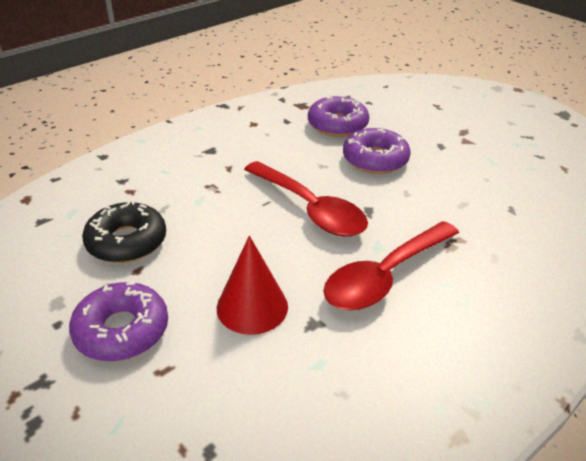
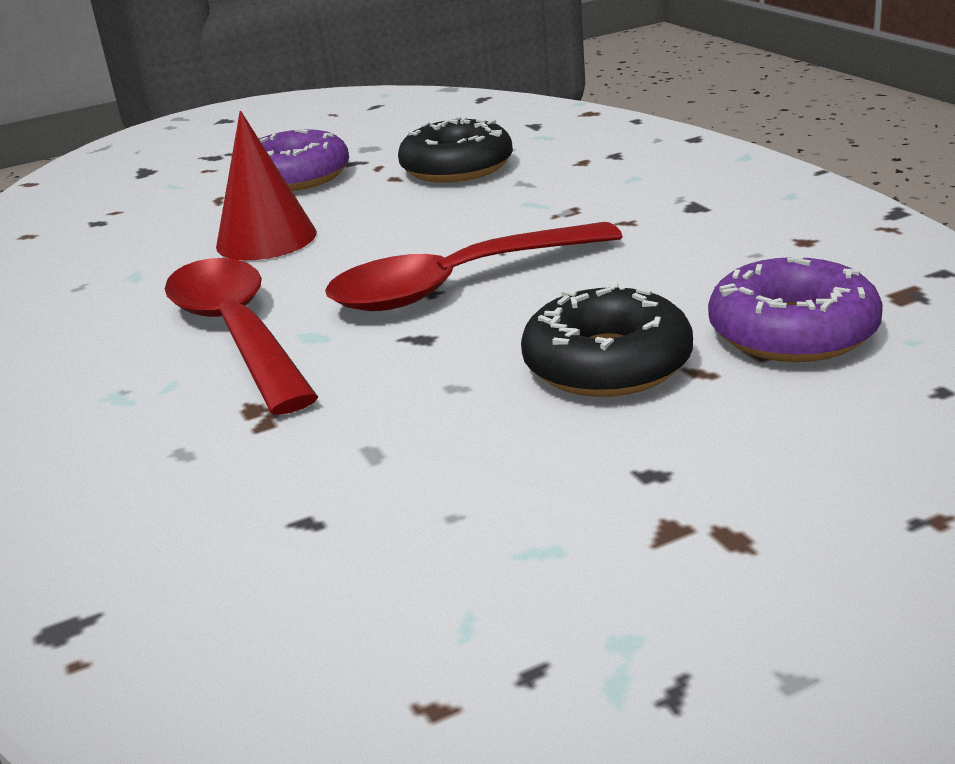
camera: 110 degrees right, 10 degrees down
(375, 159) = (607, 364): purple donut -> black donut

